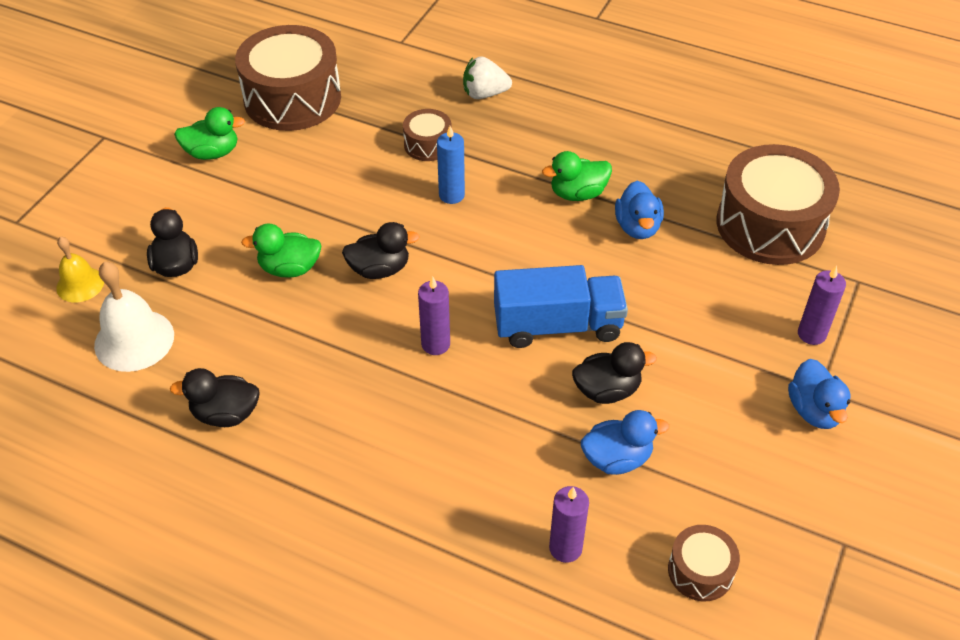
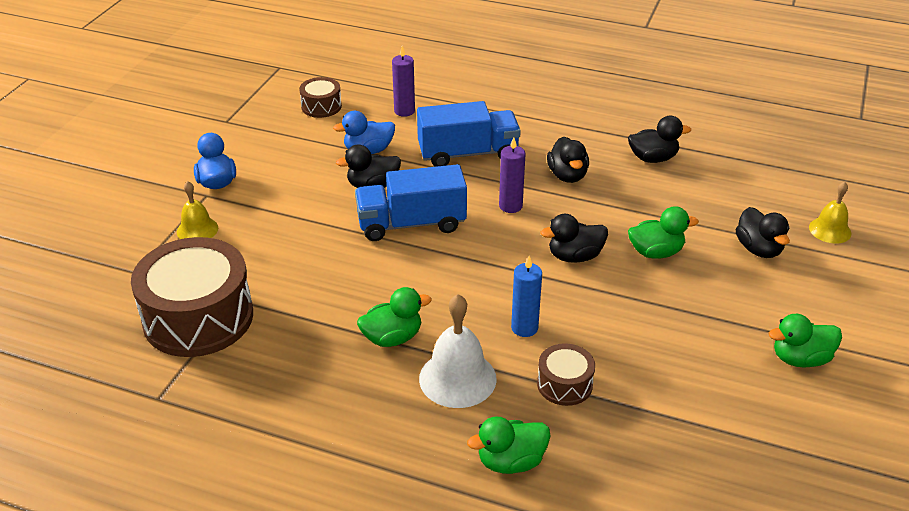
camera: 175 degrees right, 10 degrees down
(134, 340) = (752, 196): white bell -> white bell (457, 378)
(292, 98) = (751, 438): brown drum -> none
(351, 390) = (567, 175): none -> black duck
(476, 442) = (468, 153): none -> blue truck
(484, 94) = (511, 461): white strawberry -> green duck
(637, 227) = (333, 307): blue duck -> none
(811, 334) = (197, 229): purple candle -> yellow bell

